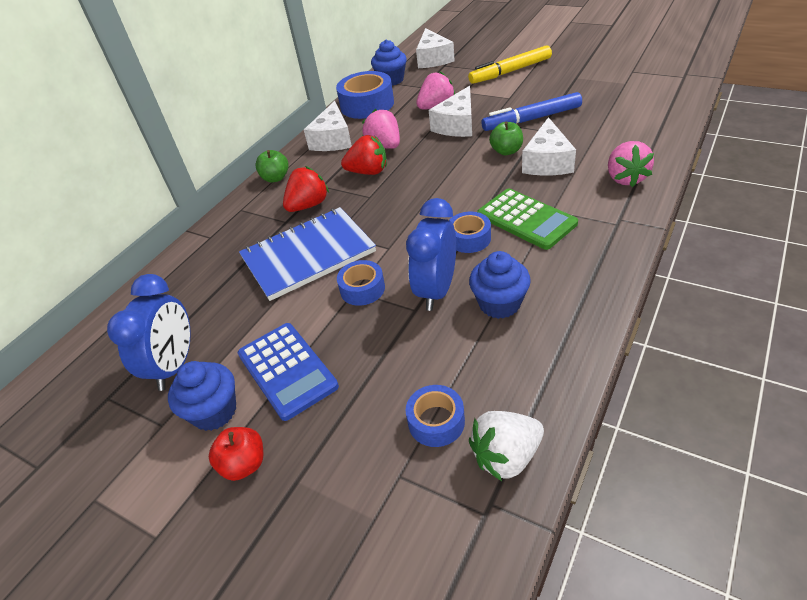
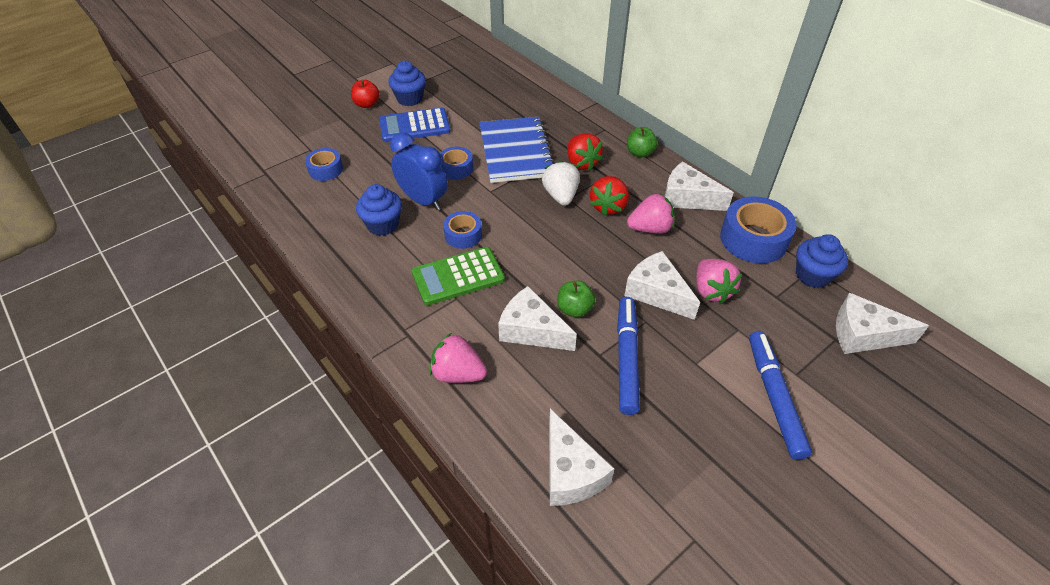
camera: 105 degrees right, 5 degrees up
(175, 366) = (457, 89): blue clock -> none
(506, 456) = (281, 187): white strawberry -> white strawberry (561, 196)
(510, 71) = (774, 397): yellow marker -> blue marker
(642, 112) = (570, 472): none -> white cheese

